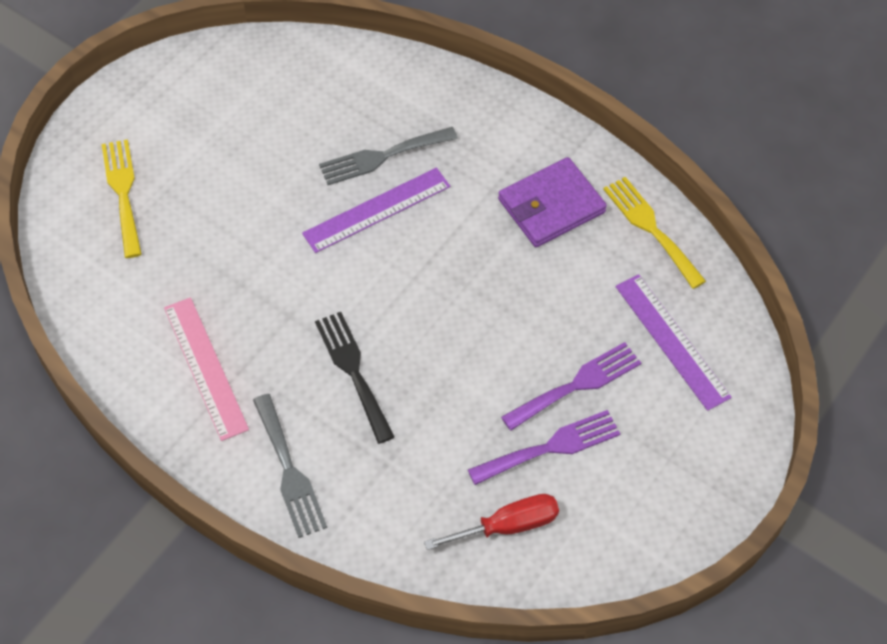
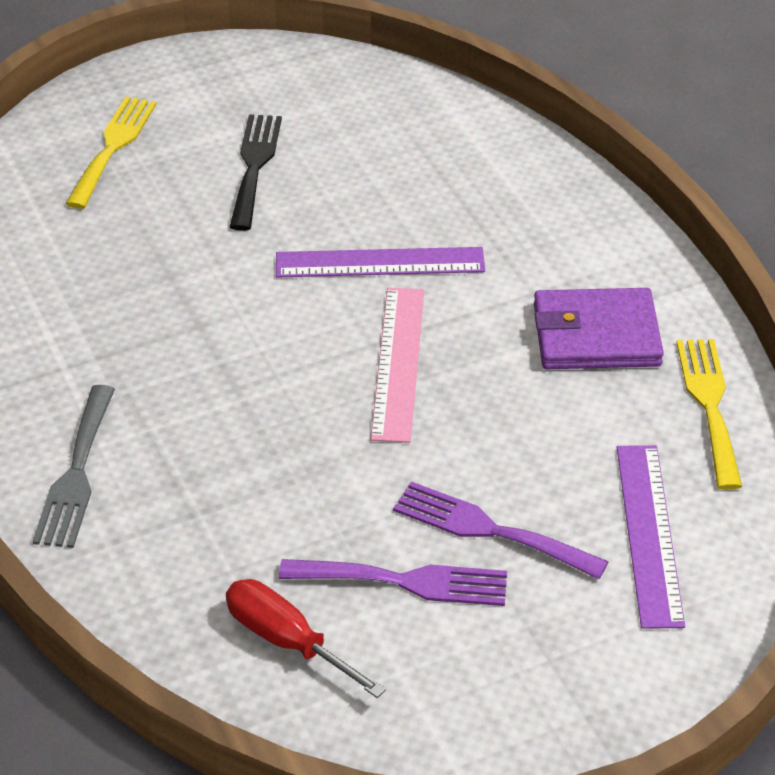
camera: 30 degrees right, 15 degrees down
(205, 367) = (67, 337): pink ruler -> pink ruler (398, 363)
(353, 371) = (228, 406): black fork -> black fork (254, 166)
(382, 157) = (426, 215): grey fork -> none
(508, 526) = (287, 641): red screwdriver -> red screwdriver turned 150 degrees counterclockwise
(577, 385) = (489, 530): purple fork -> purple fork turned 150 degrees counterclockwise

